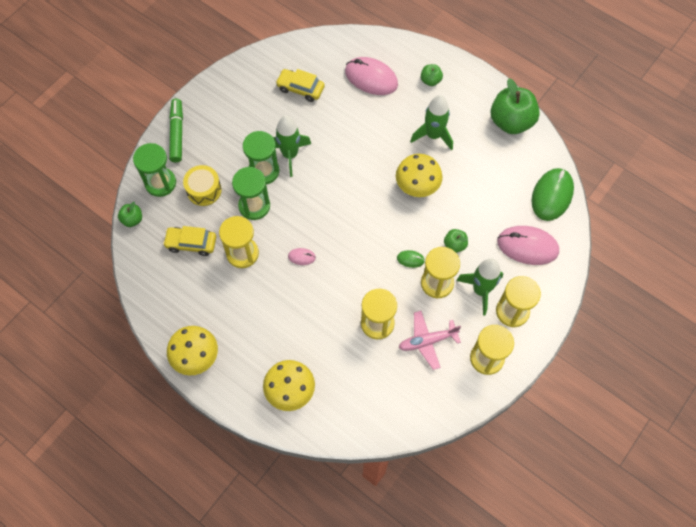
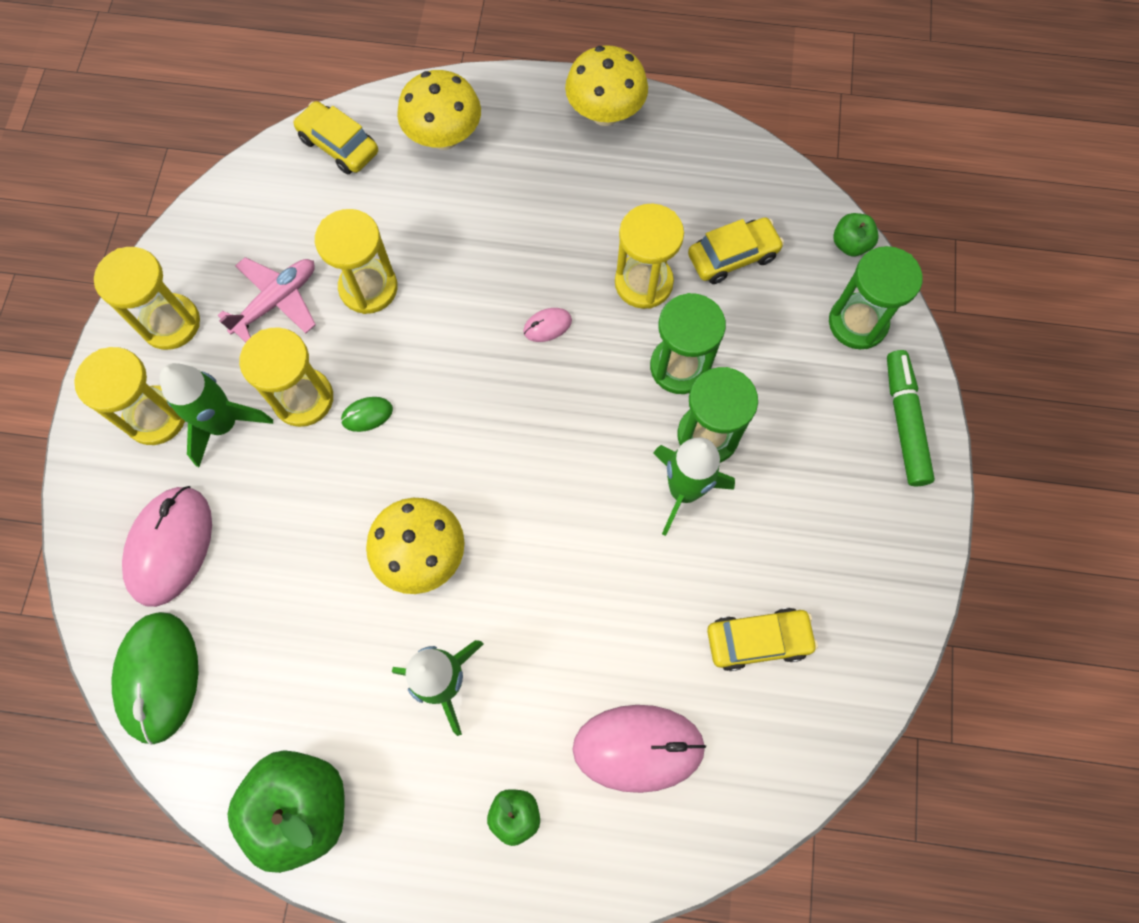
camera: 150 degrees right, 5 degrees up
(177, 133) = (904, 422): green marker -> green marker turned 150 degrees counterclockwise
(204, 190) = (780, 349): yellow drum -> none
(350, 418) = (339, 146): none -> yellow car
(454, 245) = (302, 480): green apple -> none
(527, 246) = (170, 546): pink mouse -> pink mouse turned 60 degrees counterclockwise

